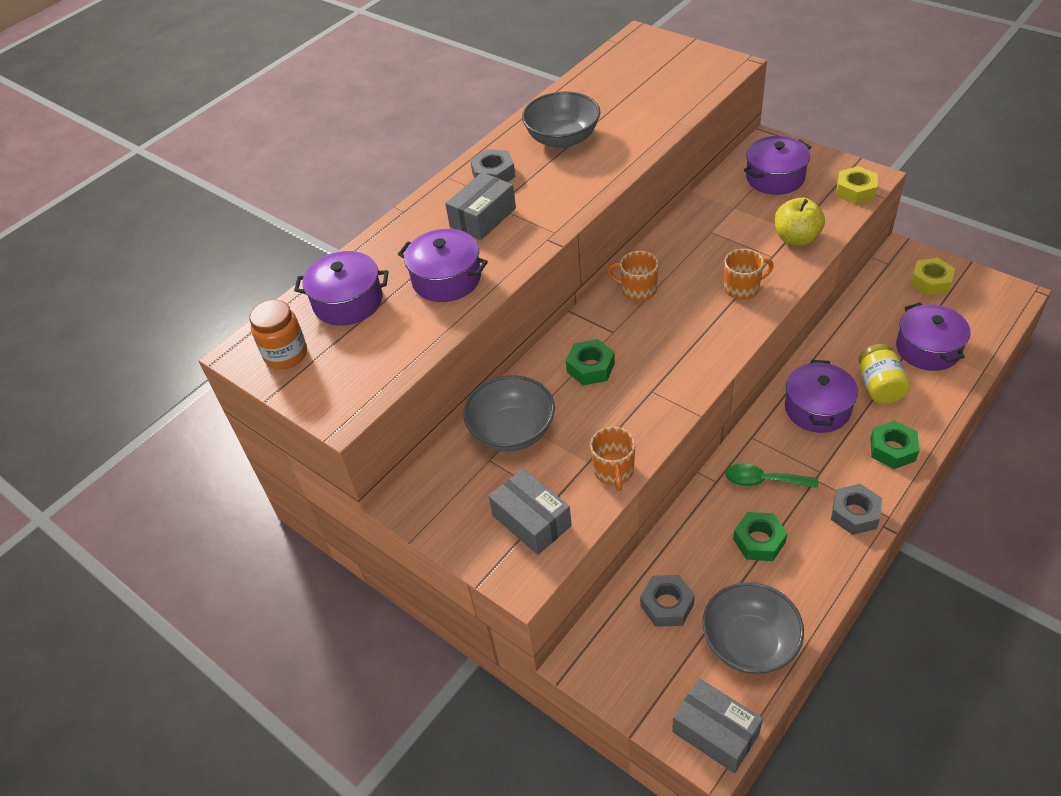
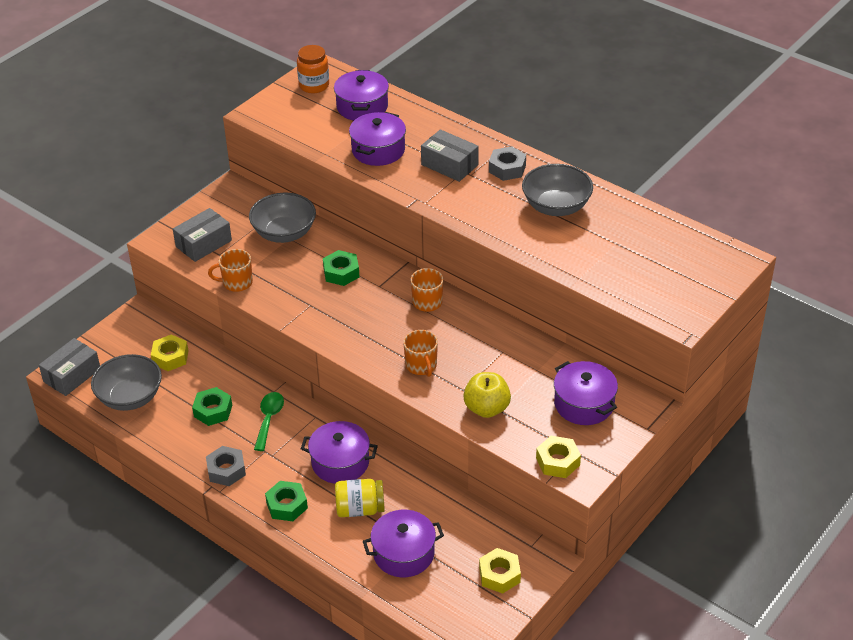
camera: 85 degrees right, 5 degrees down
(667, 605) = (170, 357): grey nut -> yellow nut

